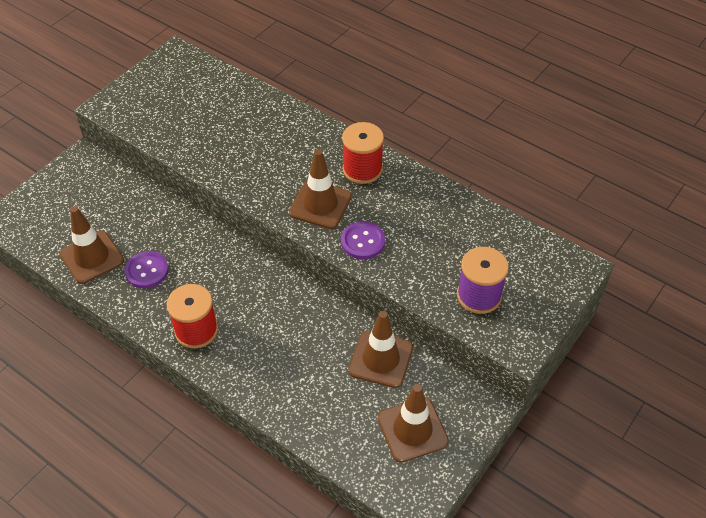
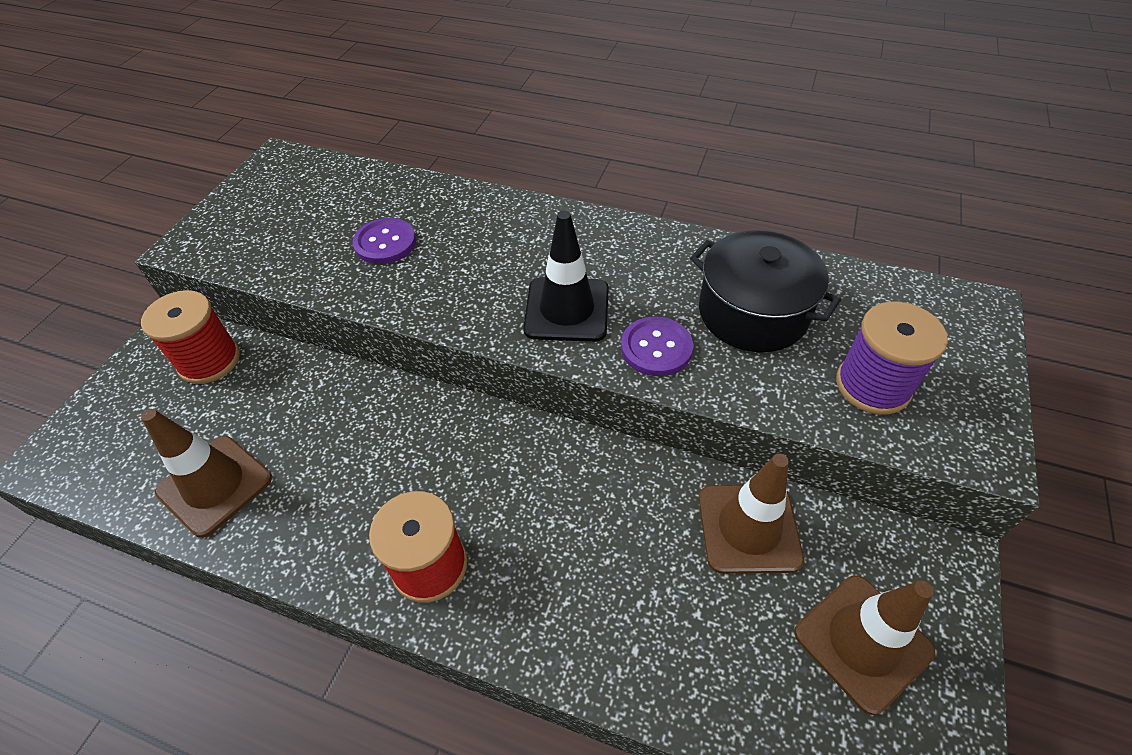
camera: 15 degrees left, 0 degrees up
(147, 271) = (315, 483): purple button -> purple button (385, 243)
(320, 205) = (567, 309): brown traffic cone -> black traffic cone
(362, 169) = (605, 247): red spool -> red spool (209, 360)
(432, 235) = (753, 313): none -> black pot

